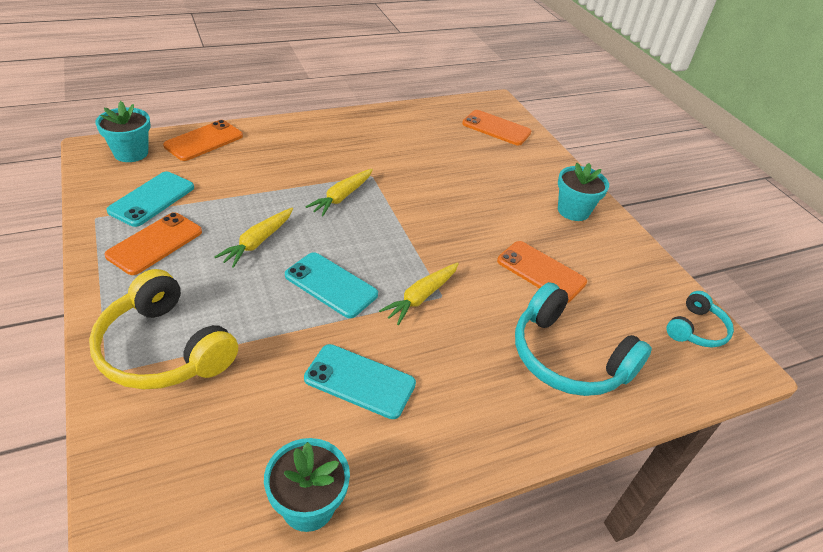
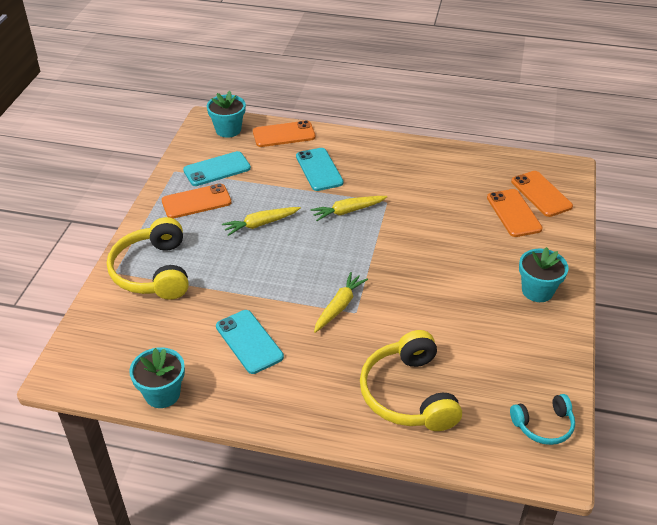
camera: 40 degrees right, 0 degrees up
(331, 285) = (284, 273): turquoise phone -> turquoise phone (319, 169)
(421, 297) = (339, 306): yellow carrot -> yellow carrot turned 135 degrees clockwise
(541, 271) = (453, 327): orange phone -> orange phone (514, 213)
(567, 358) = (408, 394): turquoise headphones -> yellow headphones

